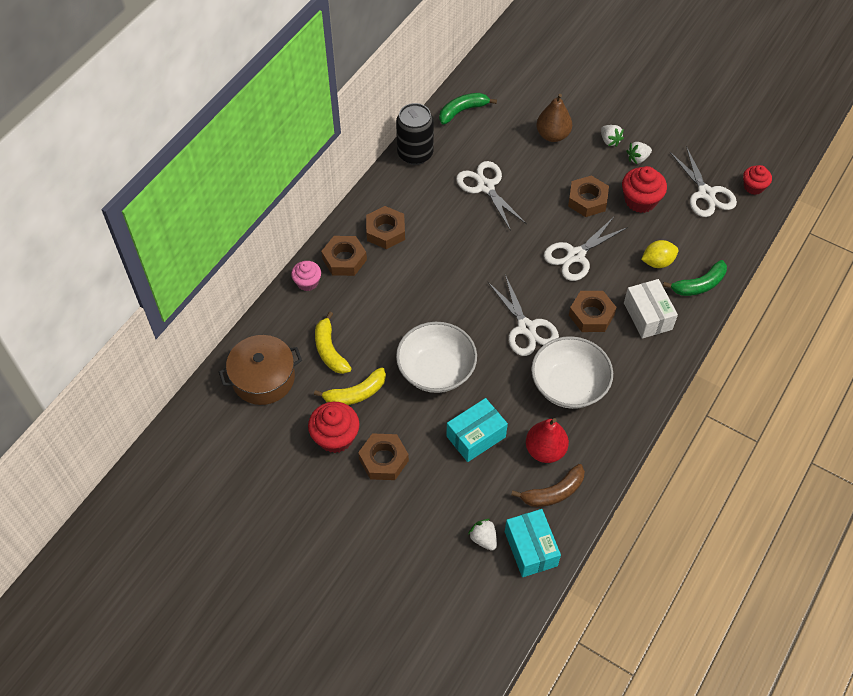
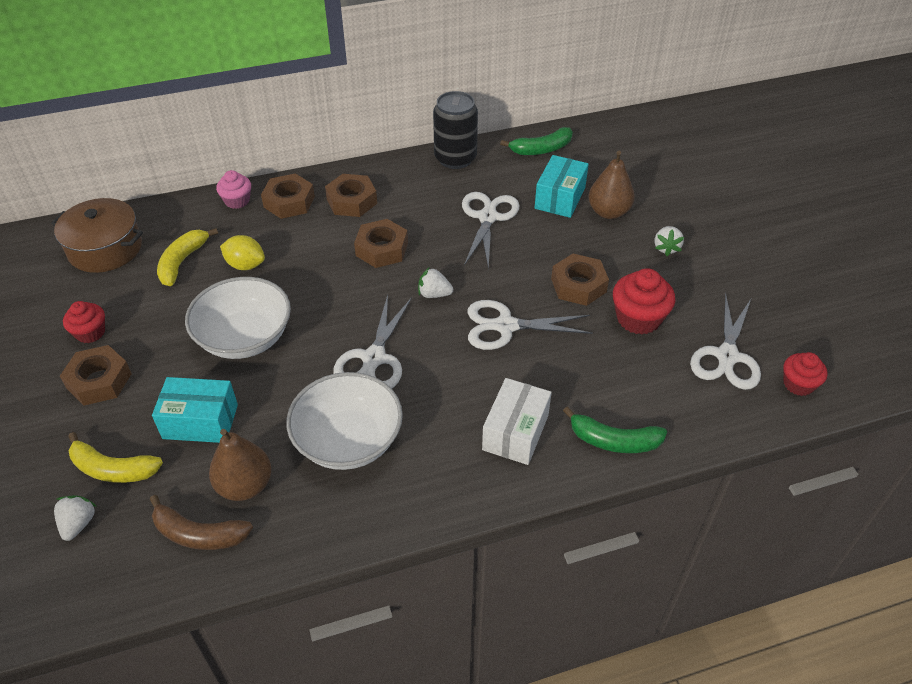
camera: 40 degrees right, 10 degrees down
(335, 437) = (90, 332): red cupcake -> red cupcake, size x0.64
(356, 393) = (154, 309): yellow banana -> yellow banana (113, 469)
(462, 111) = (541, 149): green banana -> green banana turned 150 degrees clockwise
(530, 548) = (104, 572): turquoise box -> turquoise box (560, 198)
(545, 450) = (245, 485): red pear -> brown pear
(591, 315) = (454, 390): brown nut -> brown nut (382, 249)
(637, 158) = (680, 280): white strawberry -> white strawberry (434, 294)
(657, 262) = (589, 387): yellow lemon -> yellow lemon (245, 265)

